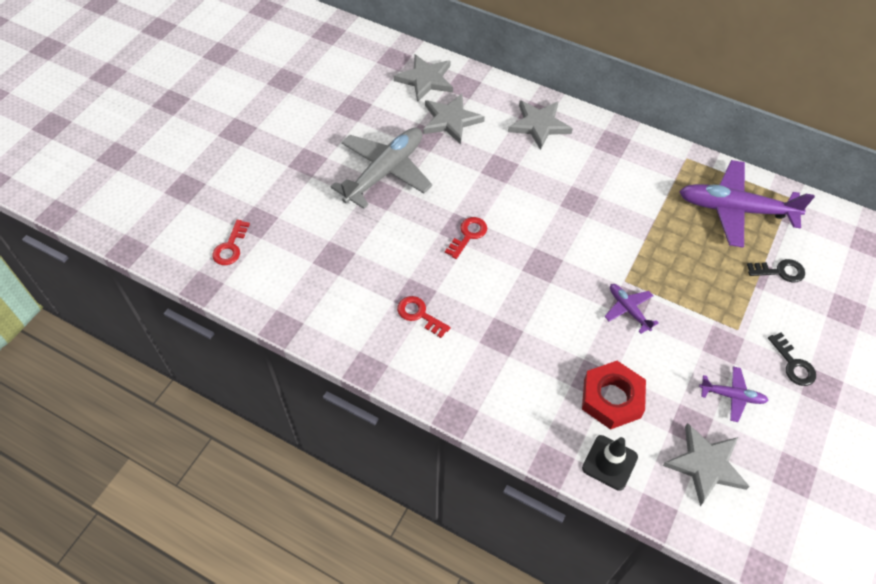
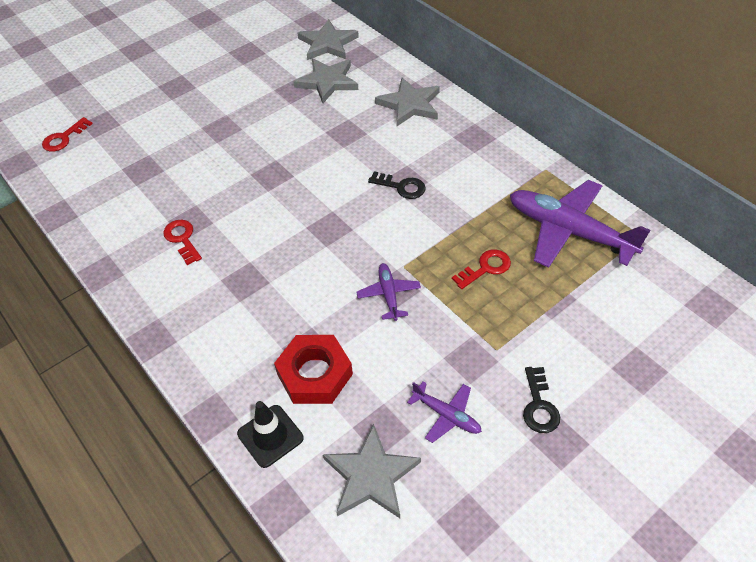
camera: 25 degrees right, 5 degrees down
(384, 172) = (237, 111): grey plane -> none
(468, 235) = (276, 183): red key -> red key (486, 268)
(780, 271) = (583, 306): black key -> black key (401, 187)

